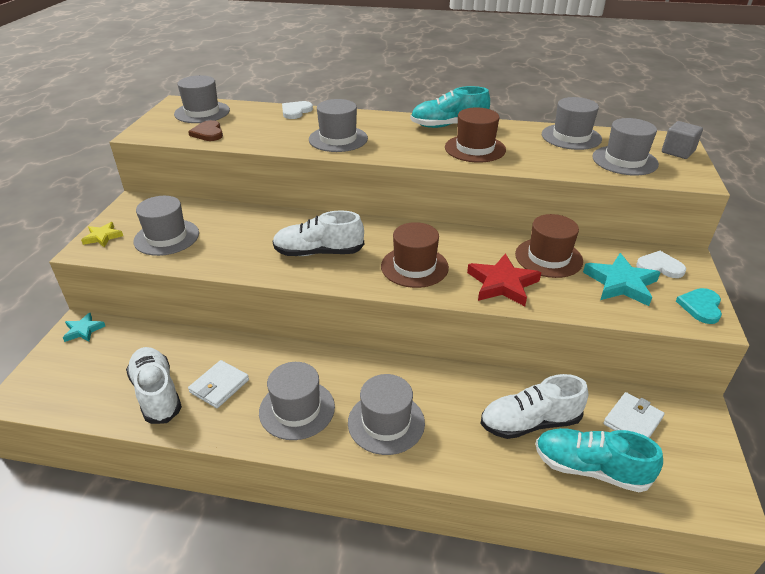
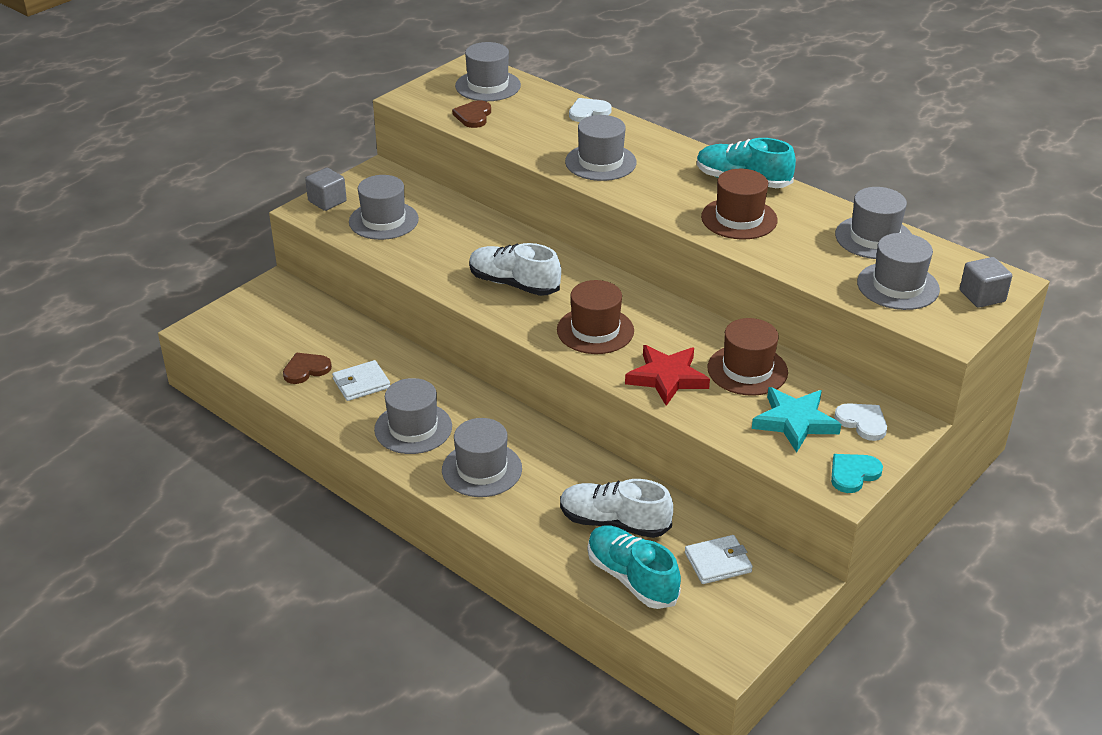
camera: 30 degrees right, 0 degrees up
(83, 330) = (277, 290): turquoise star -> none
(102, 237) = (327, 201): yellow star -> grey cube
(157, 393) = (306, 369): white shoe -> brown heart

